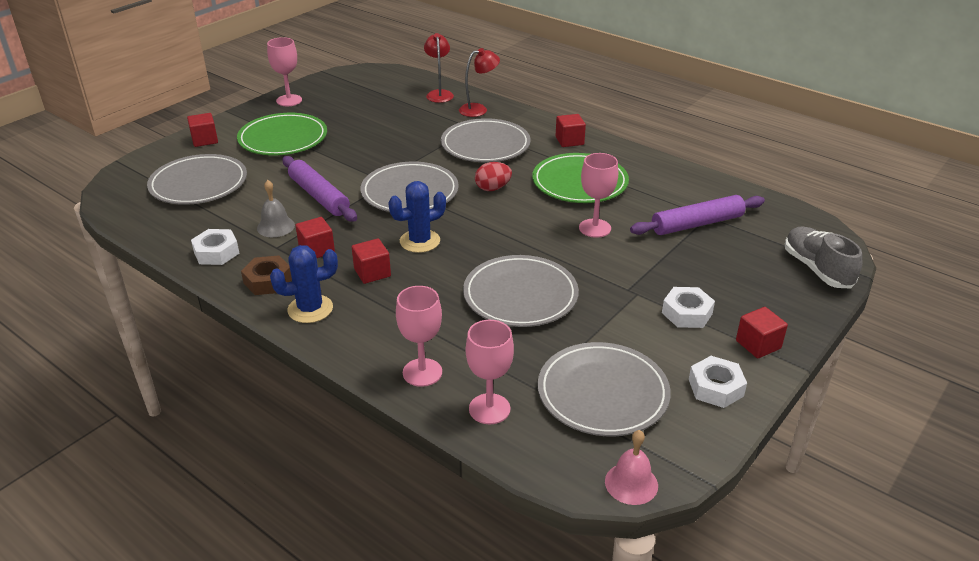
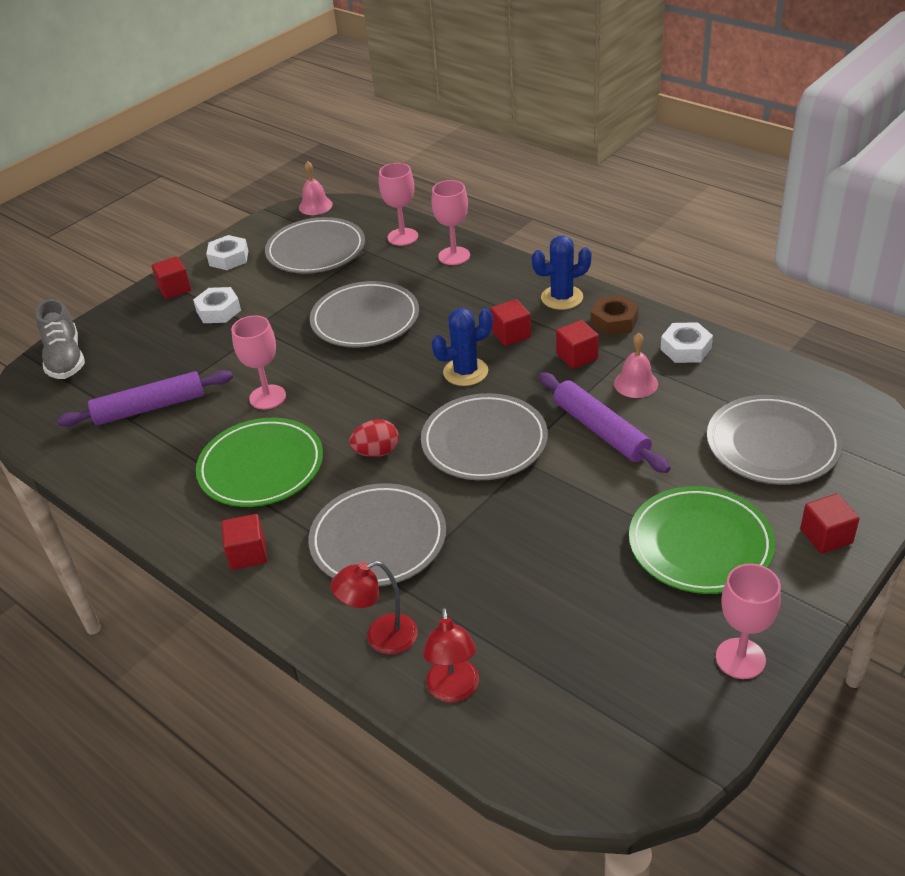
camera: 175 degrees left, 5 degrees up
(275, 226) = (636, 383): grey bell -> pink bell

